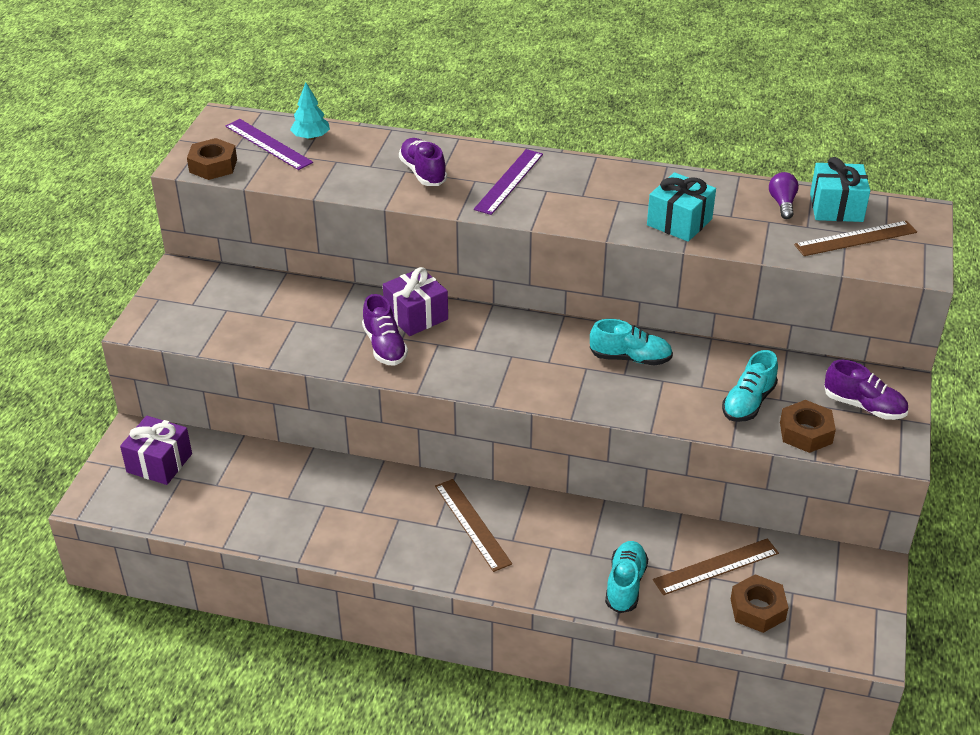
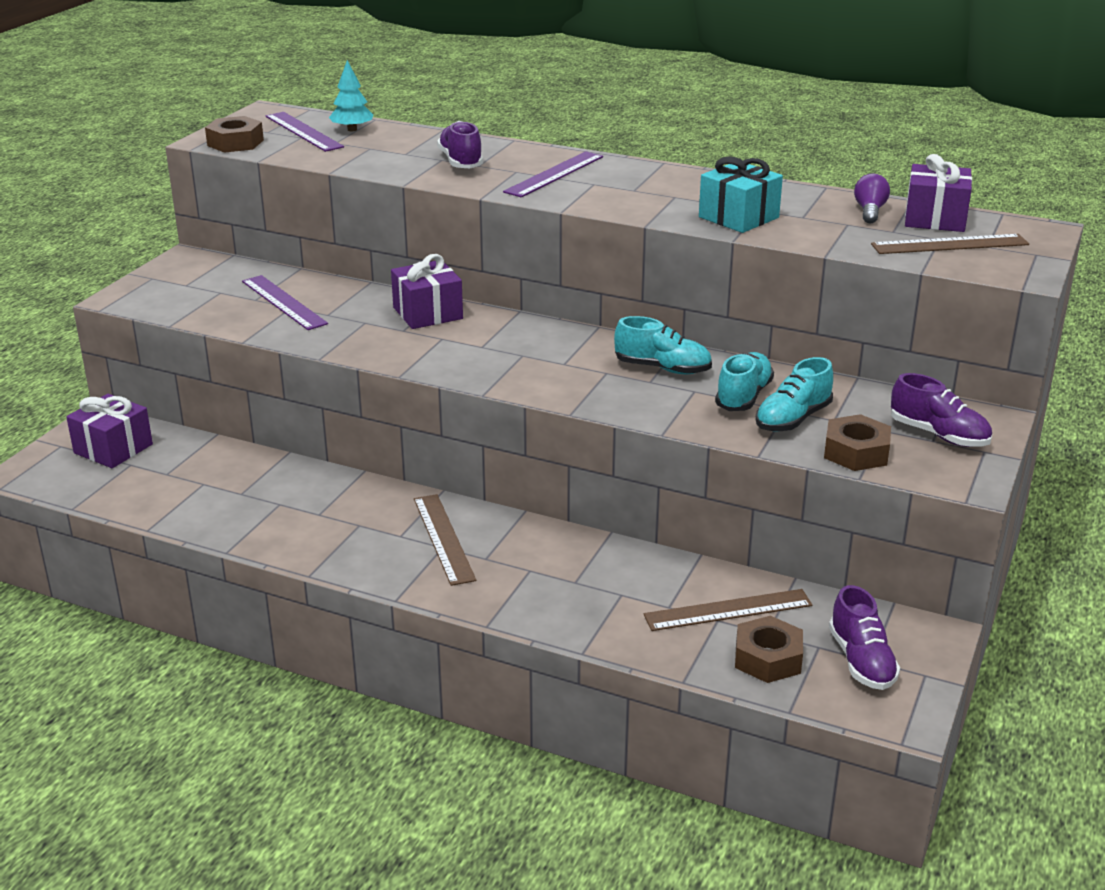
camera: 10 degrees right, 10 degrees down
(287, 316) = (283, 302): none -> purple ruler
(384, 346) = (380, 335): purple shoe -> purple shoe (861, 661)
(625, 585) = (607, 615): turquoise shoe -> turquoise shoe (743, 396)
(836, 207) = (935, 218): turquoise gift -> purple gift

